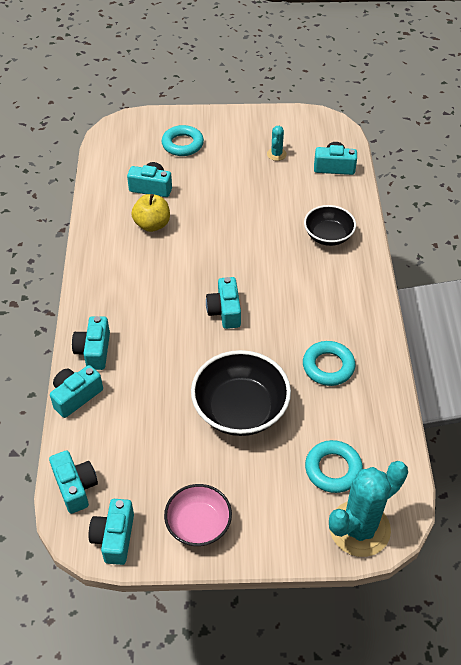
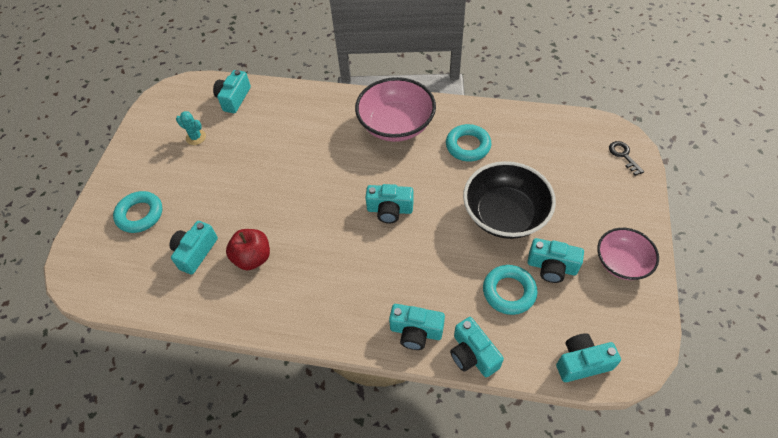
camera: 75 degrees left, 5 degrees up
(114, 537) = (636, 332): turquoise camera -> turquoise camera (551, 267)
(152, 225) = (253, 258): yellow apple -> red apple
(328, 236) = (320, 119): black bowl -> none
(333, 469) = (570, 161): turquoise ring -> turquoise ring (509, 292)
(339, 299) = (396, 125): none -> pink bowl
(359, 528) = (623, 155): turquoise cactus -> black key

